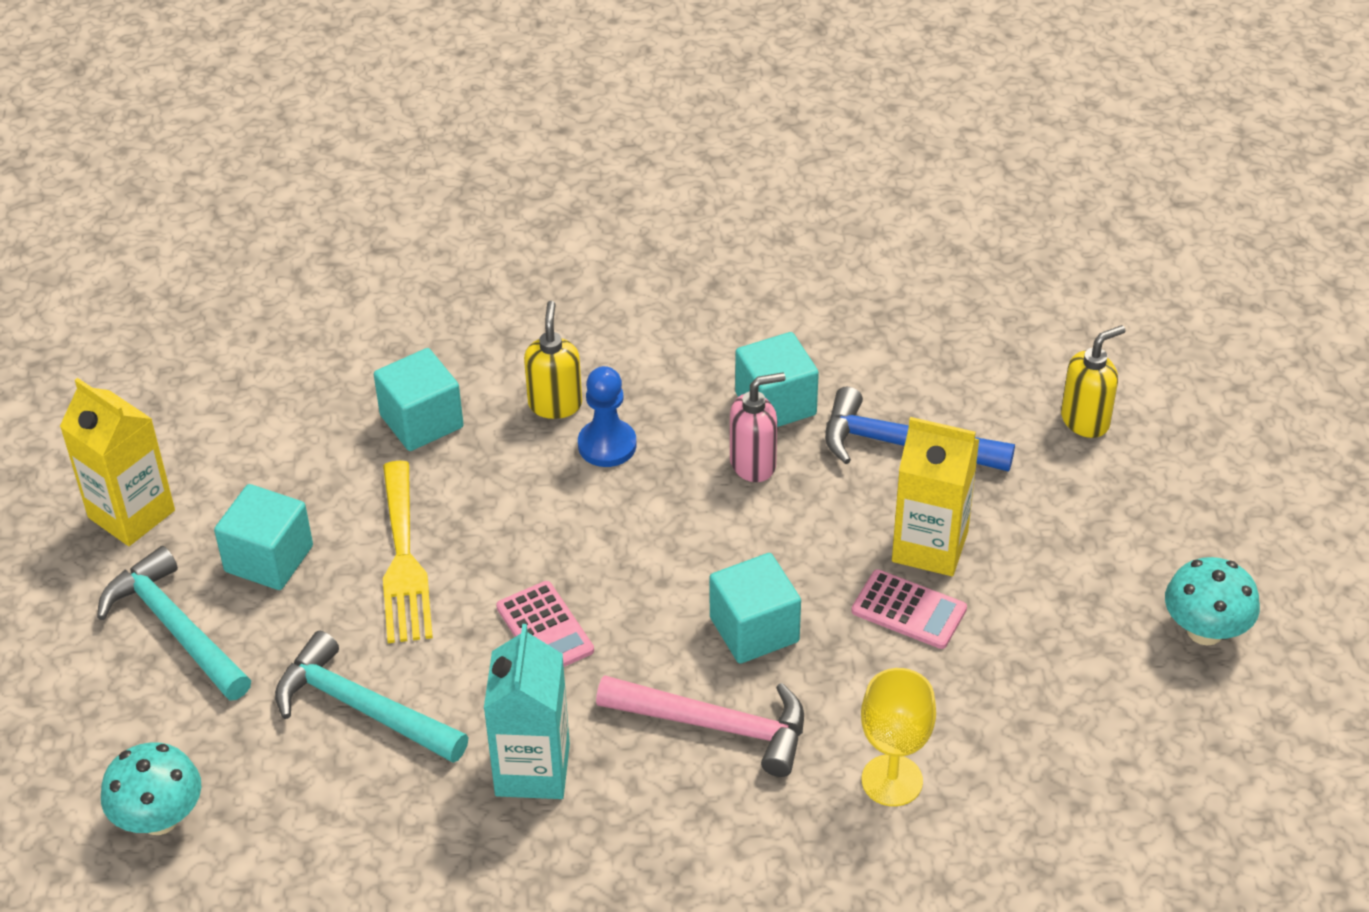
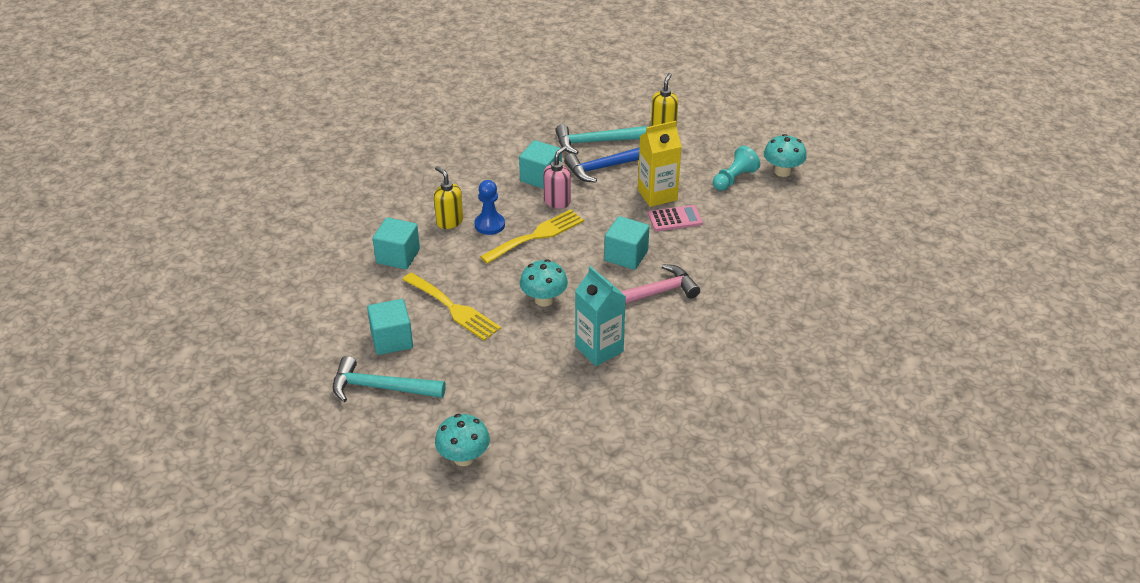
camera: 40 degrees left, 5 degrees down
(131, 514) = (304, 358): yellow carton -> none
(362, 708) = (502, 369): turquoise hammer -> turquoise hammer (595, 142)
(545, 629) = (544, 300): pink calculator -> turquoise mushroom
(655, 507) = (536, 236): none -> yellow fork
(892, 780) = (735, 275): yellow goblet -> none
(1098, 594) = (734, 179): none -> turquoise pawn

